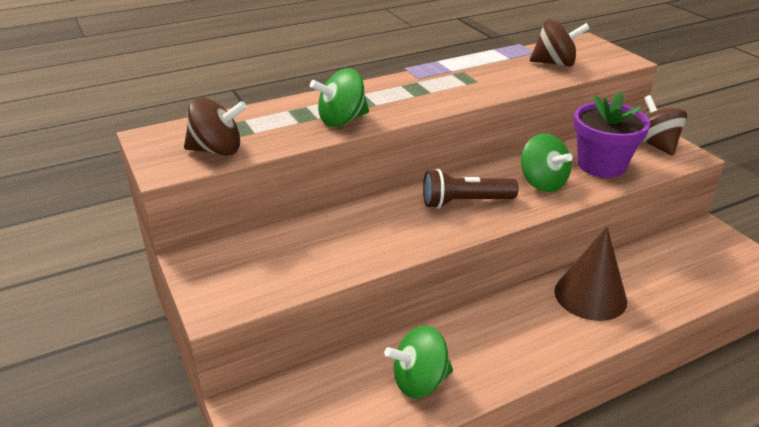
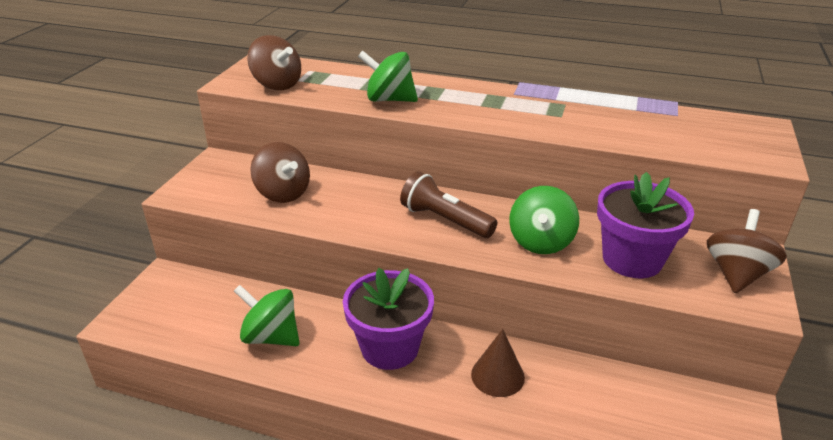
camera: 45 degrees right, 0 degrees up
(508, 326) = (390, 348): none -> purple flower pot
(555, 63) = (675, 132): brown spinning top -> brown spinning top (283, 193)
(590, 296) = (497, 375): brown cone -> brown cone, size x0.65

